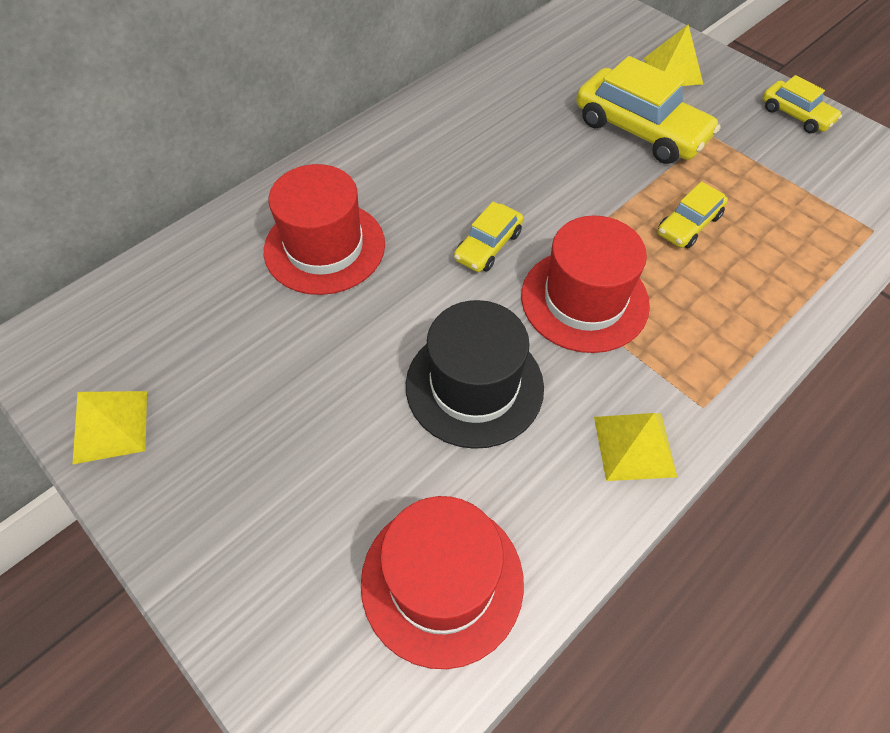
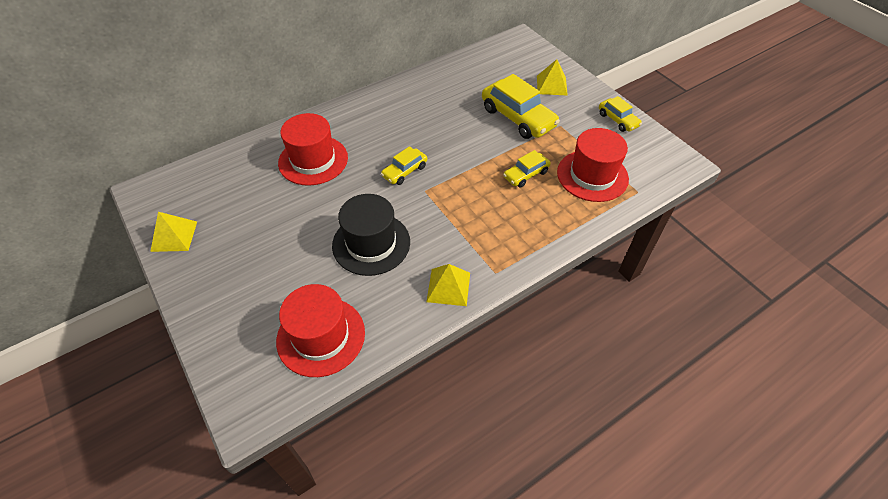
camera: 10 degrees right, 5 degrees down
(584, 300) = (449, 207): red hat -> red hat (592, 175)

